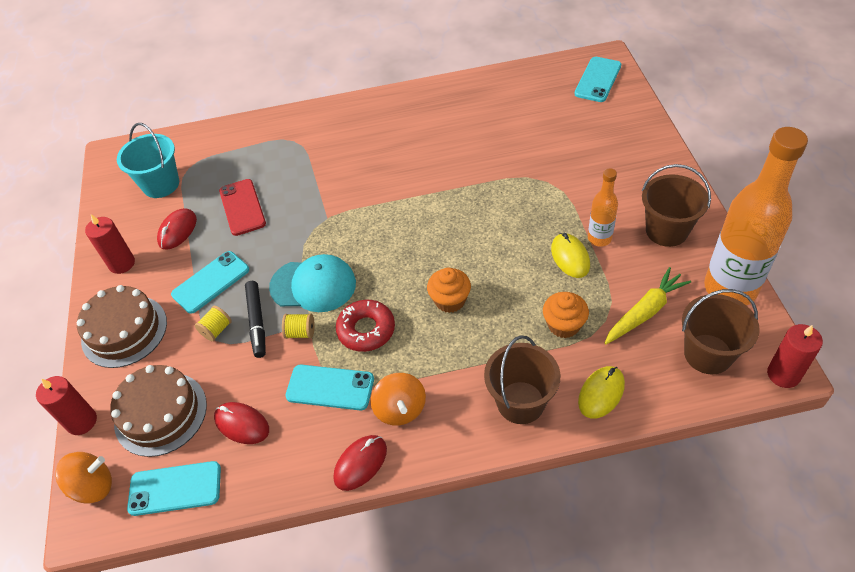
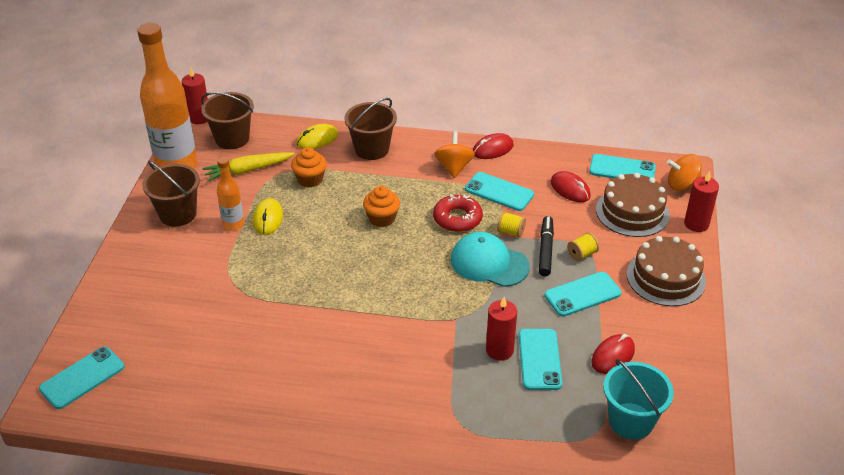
camera: 165 degrees left, 10 degrees down
(122, 263) = (672, 340): red candle -> red candle (499, 350)
(242, 207) = (539, 359): red phone -> turquoise phone

